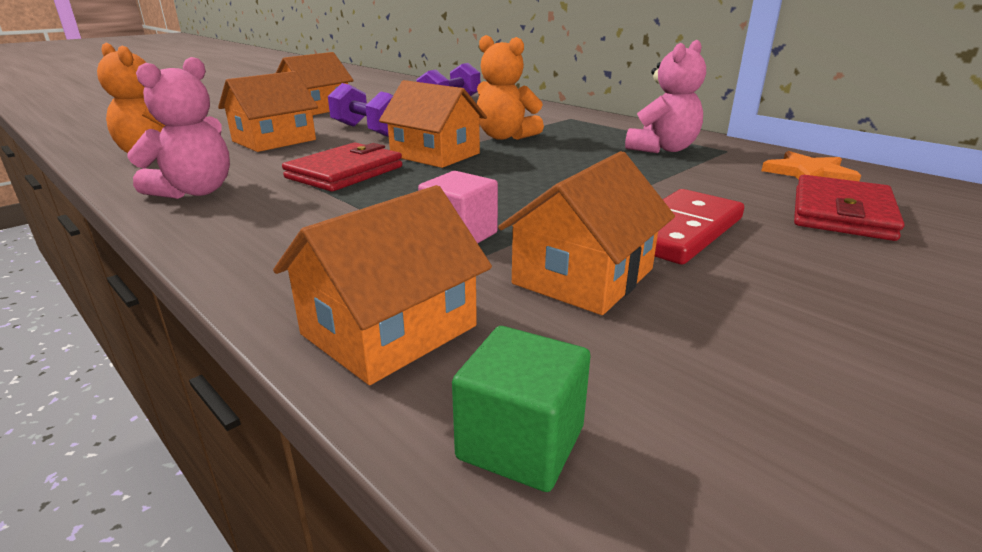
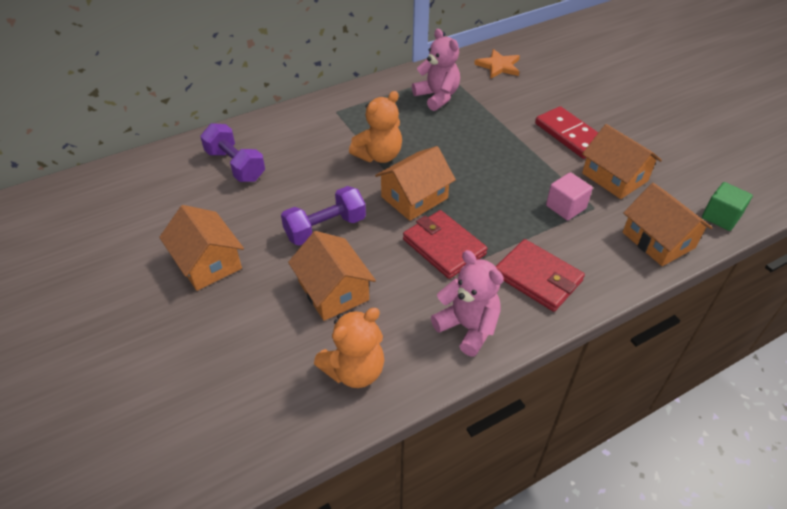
camera: 75 degrees left, 20 degrees up
(841, 213) = (556, 82): red wallet -> red wallet (538, 278)

